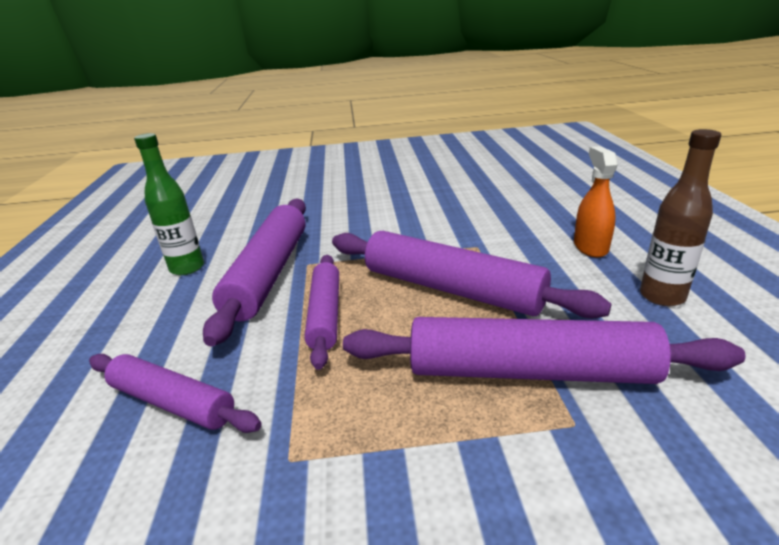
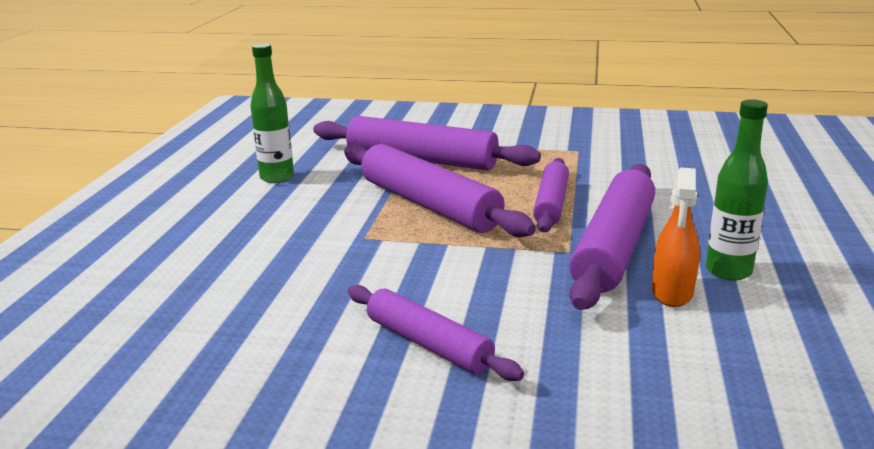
camera: 165 degrees left, 5 degrees down
(172, 402) = (661, 175): purple rolling pin -> purple rolling pin (428, 344)
(590, 247) = (258, 217): orange spray bottle -> orange spray bottle (672, 292)
(662, 296) = (277, 178): brown bottle -> green bottle

